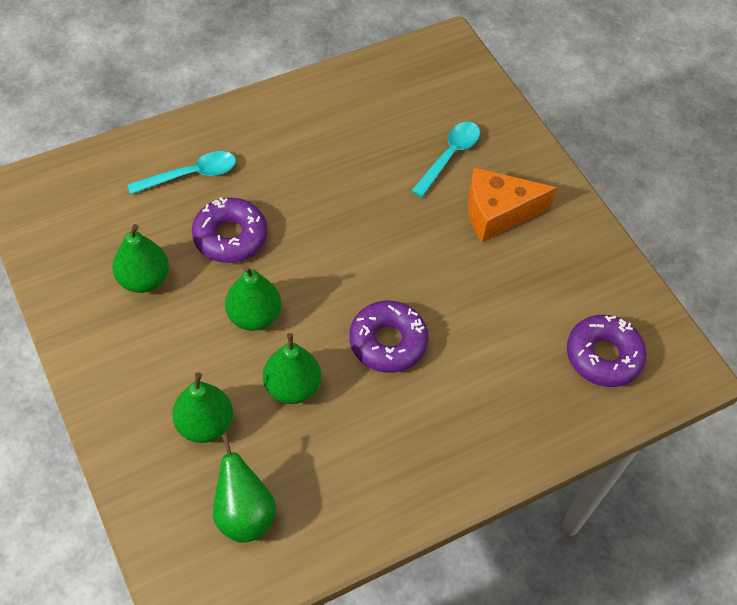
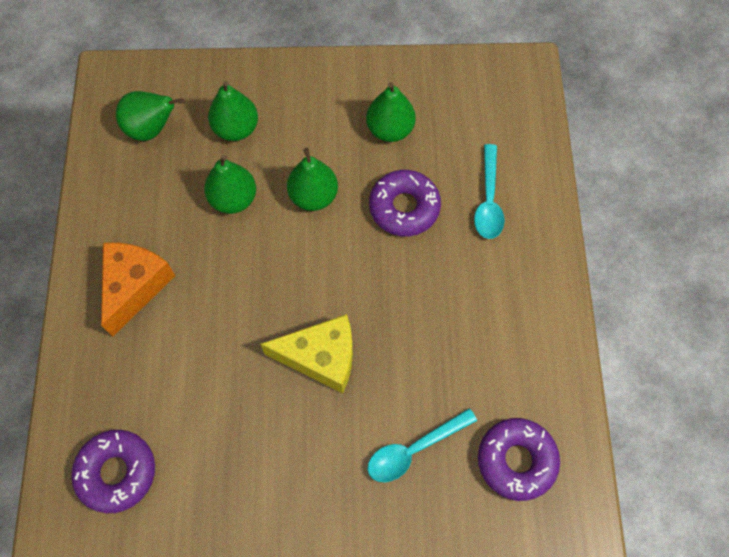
camera: 120 degrees right, 10 degrees up
(388, 342) = (234, 289): purple donut -> purple donut (516, 460)
(413, 246) = (321, 357): none -> yellow cheese
(449, 156) = (414, 449): turquoise spoon -> turquoise spoon turned 90 degrees clockwise
(497, 213) = (320, 461): orange cheese -> orange cheese (135, 286)

